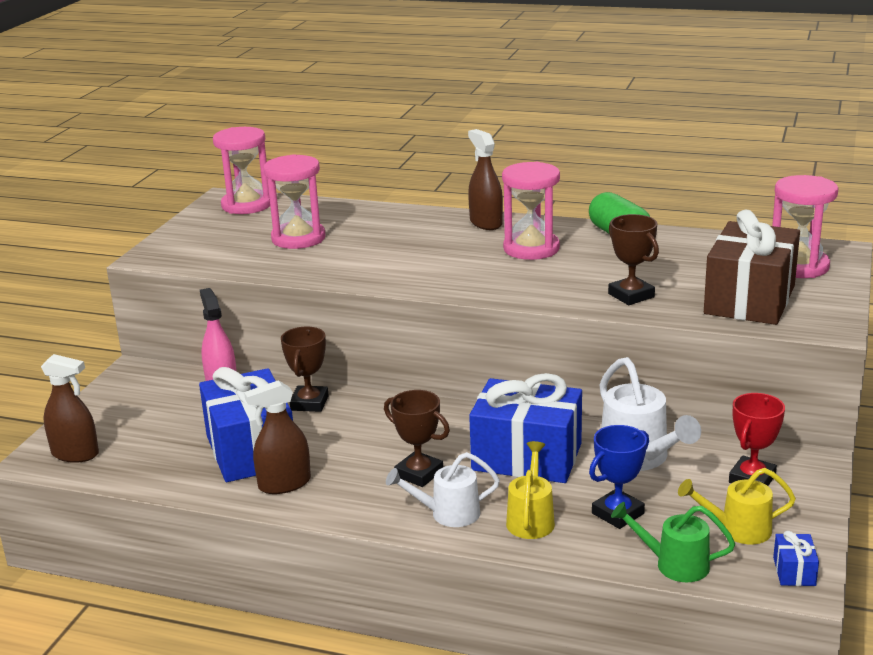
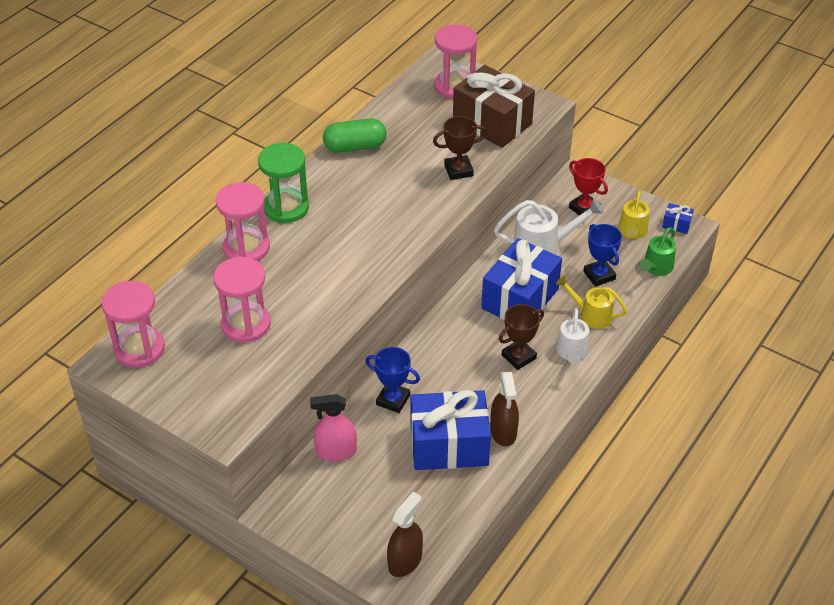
camera: 75 degrees left, 20 degrees up
(309, 403) = (393, 400): brown trophy -> blue trophy
(486, 223) = (286, 208): brown spray bottle -> green hourglass
(531, 249) = (352, 196): pink hourglass -> pink hourglass (246, 248)

